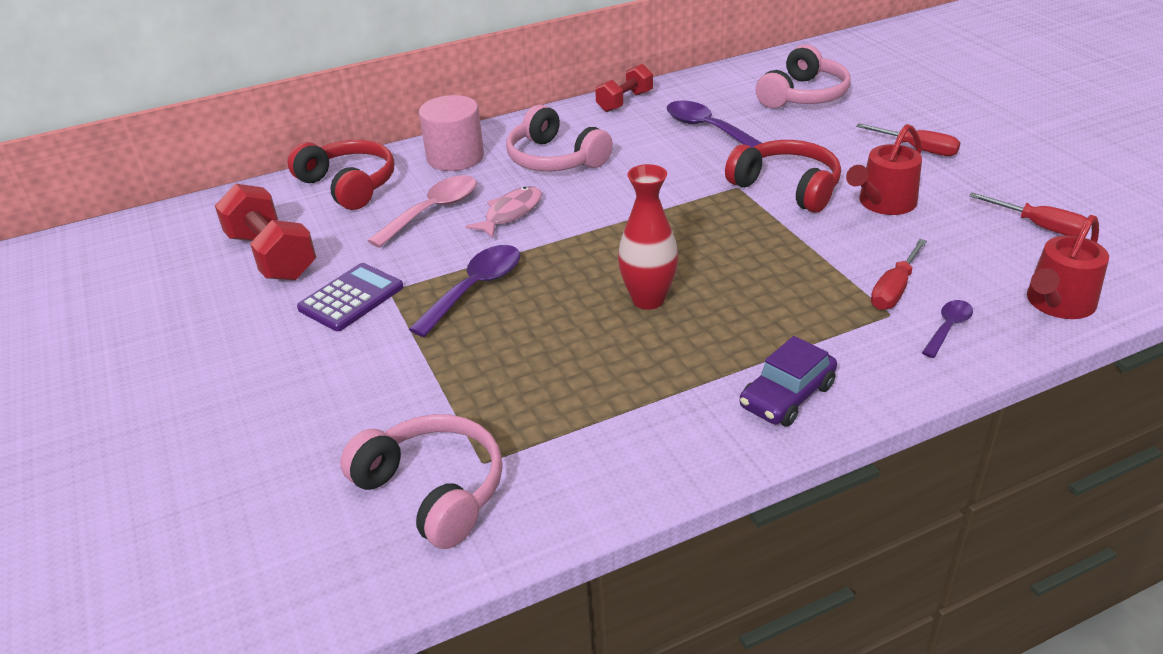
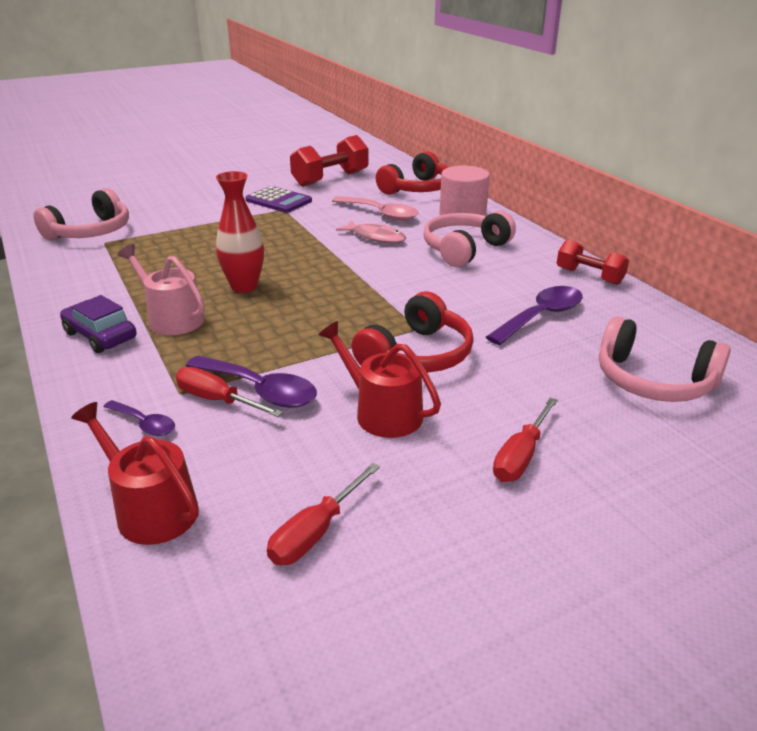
camera: 85 degrees right, 5 degrees down
(475, 289) = (277, 231): purple spoon -> purple spoon (259, 390)
(736, 345) = (171, 318): none -> pink watering can

